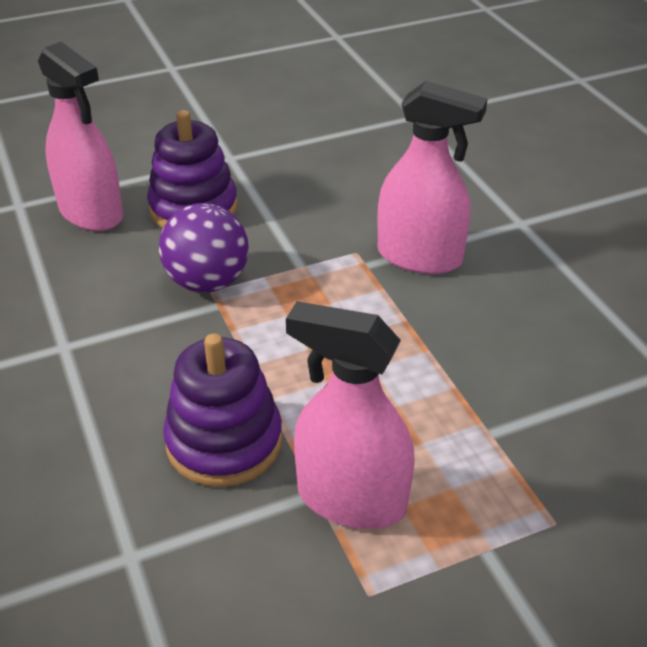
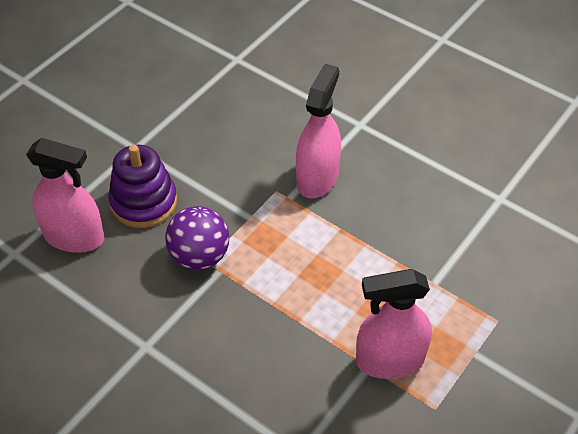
camera: 30 degrees left, 10 degrees up
(224, 442) = (296, 361): purple stacking toy -> none
(419, 257) = (317, 178): pink spray bottle -> pink spray bottle turned 60 degrees counterclockwise

